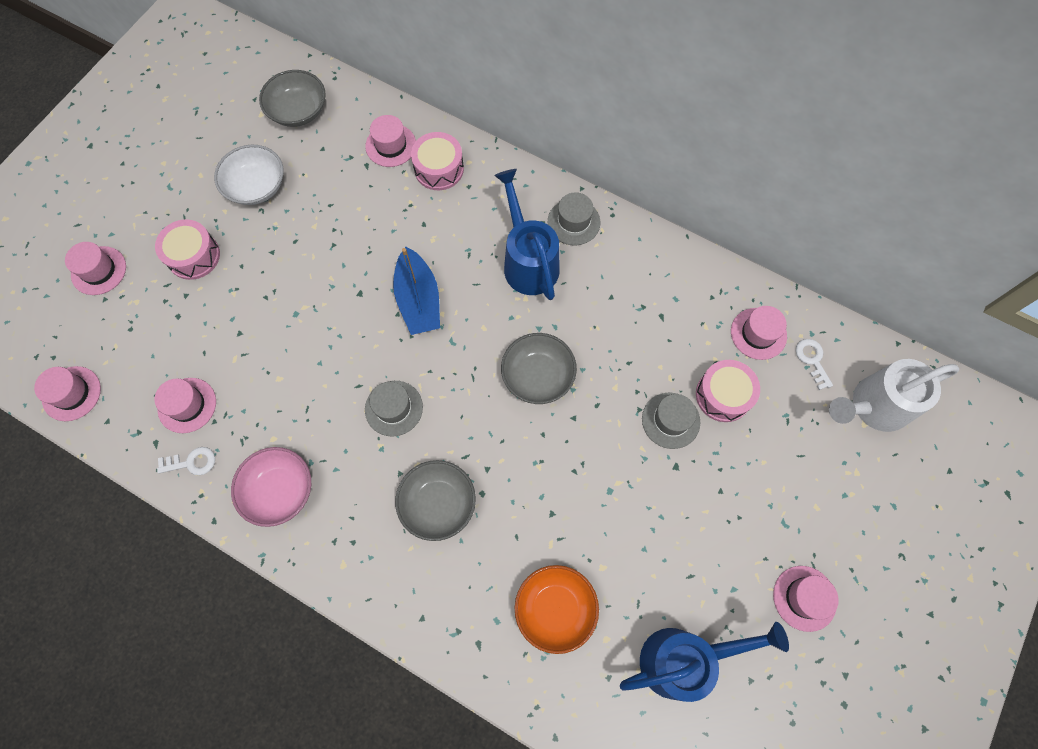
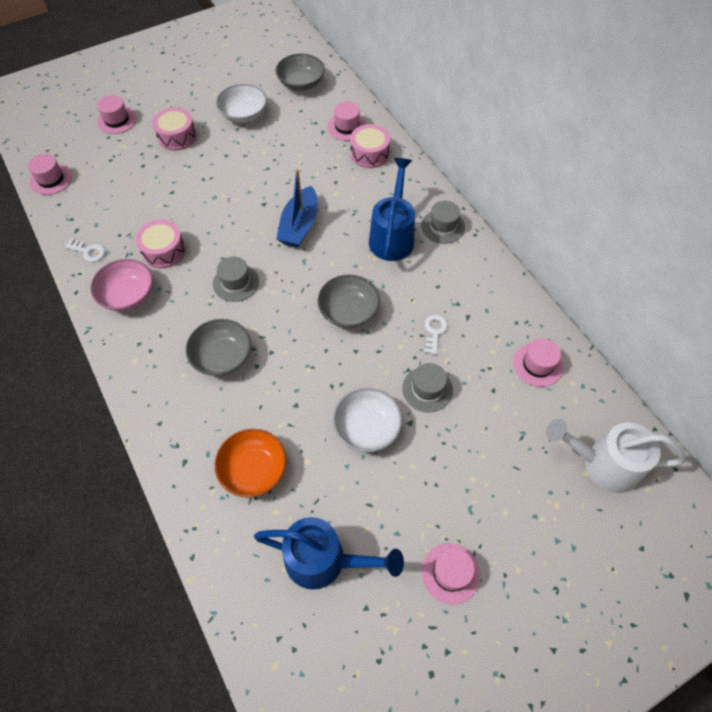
camera: 30 degrees right, 10 degrees down
(187, 405) = (110, 218): pink hat -> none
(638, 496) = (367, 427): none -> white bowl
(723, 395) = (480, 393): pink drum -> pink drum (164, 251)
(812, 360) = (571, 405): white key -> white key (434, 332)

